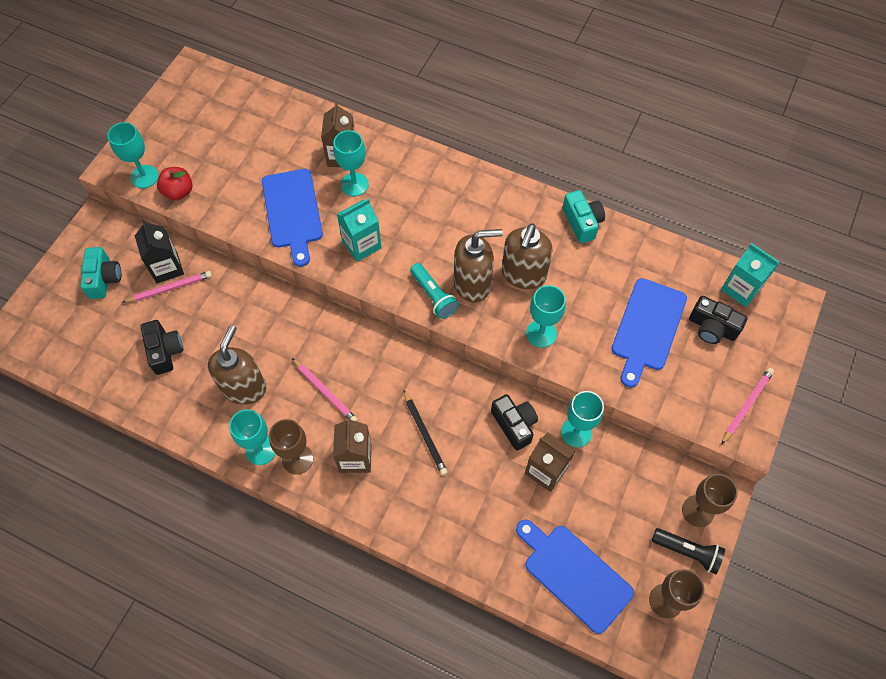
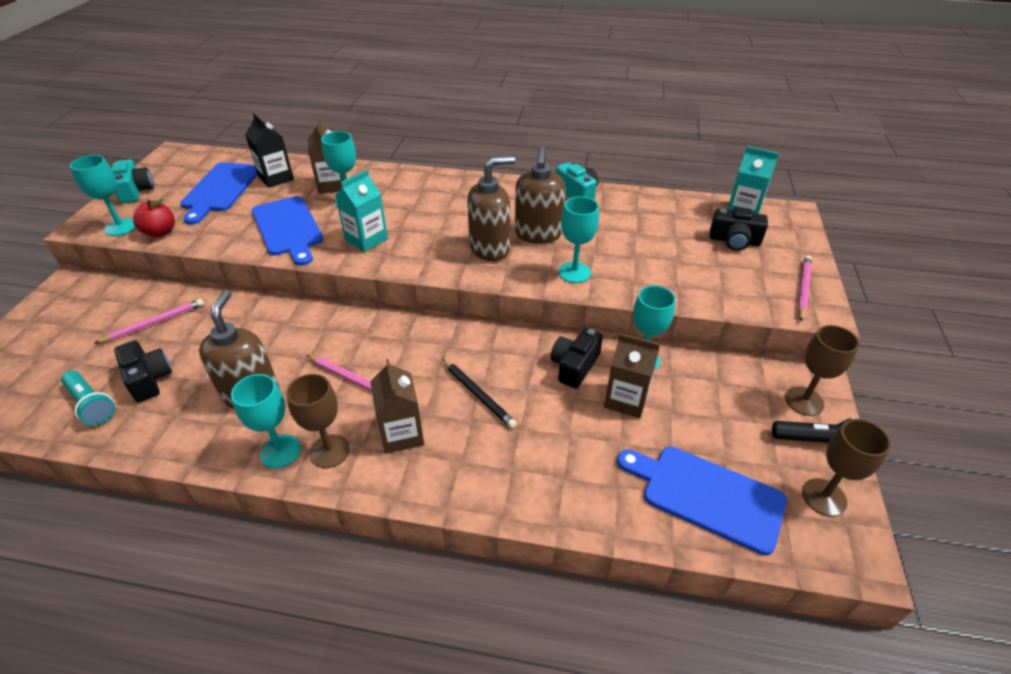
camera: 15 degrees left, 20 degrees down
(104, 279) = (73, 328): turquoise camera -> turquoise camera (136, 191)
(167, 267) = (150, 307): black carton -> black carton (276, 178)
(433, 296) = (453, 264): turquoise flashlight -> turquoise flashlight (91, 405)
(514, 425) = (574, 366): black camera -> black camera turned 105 degrees counterclockwise
(647, 328) = (675, 251): blue cutting board -> blue cutting board (220, 189)

